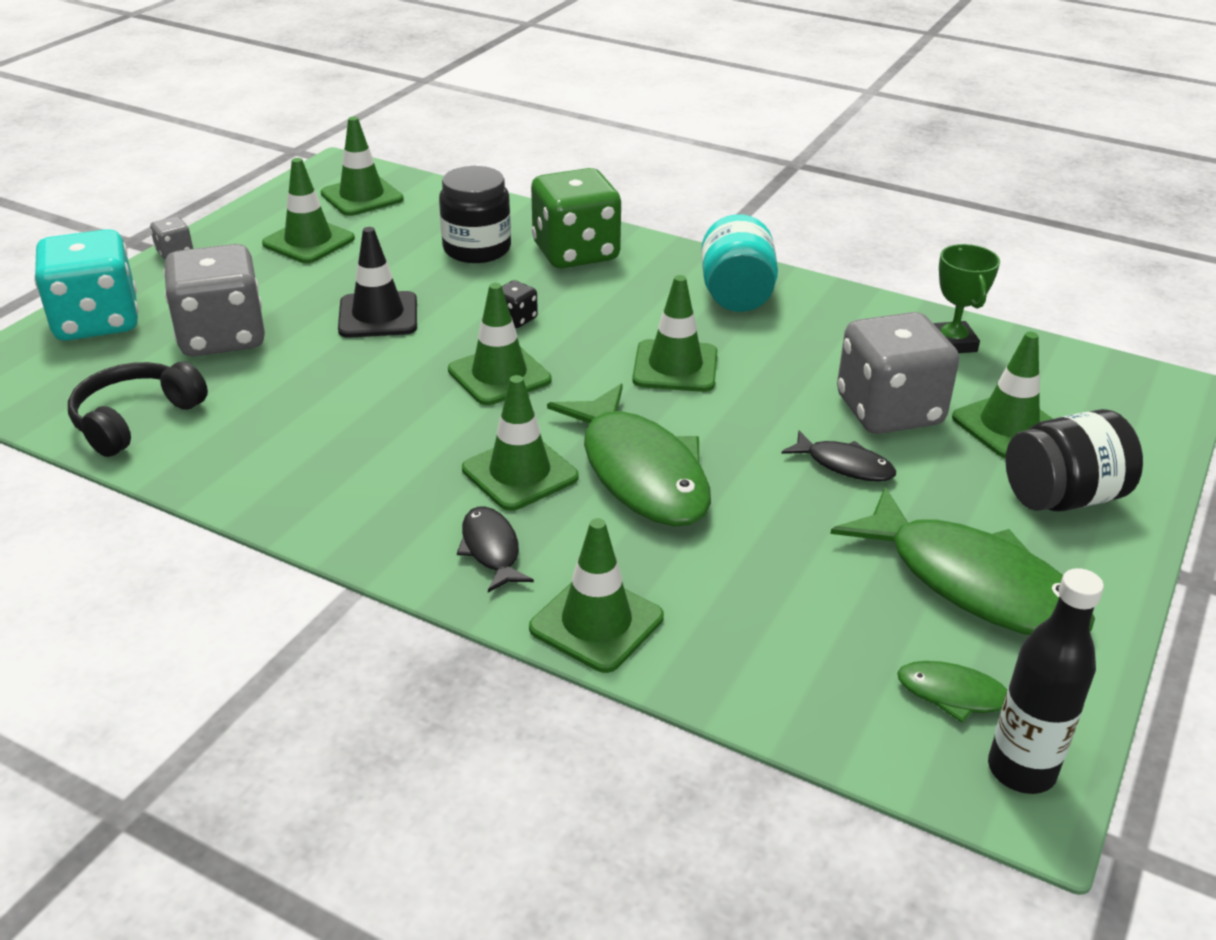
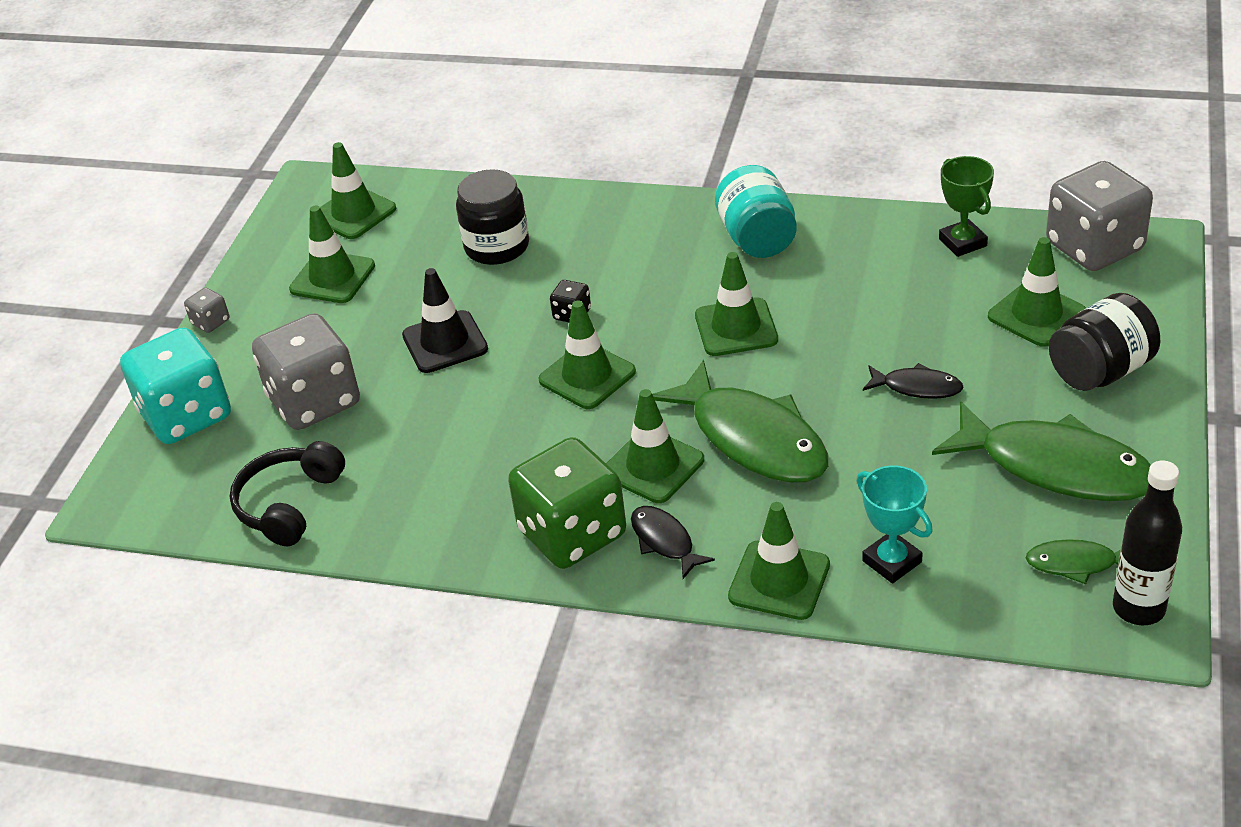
camera: 10 degrees left, 5 degrees up
(575, 253) = (591, 228): green dice -> green dice (572, 534)
(736, 636) = (892, 561): none -> turquoise trophy
(889, 411) = (934, 325): grey dice -> grey dice (1094, 247)

